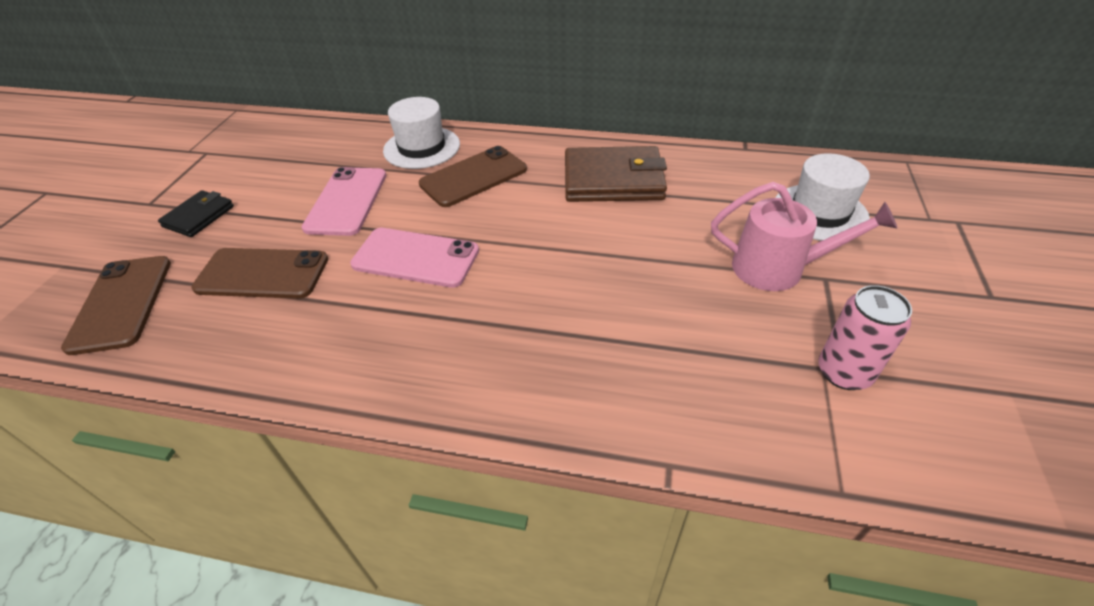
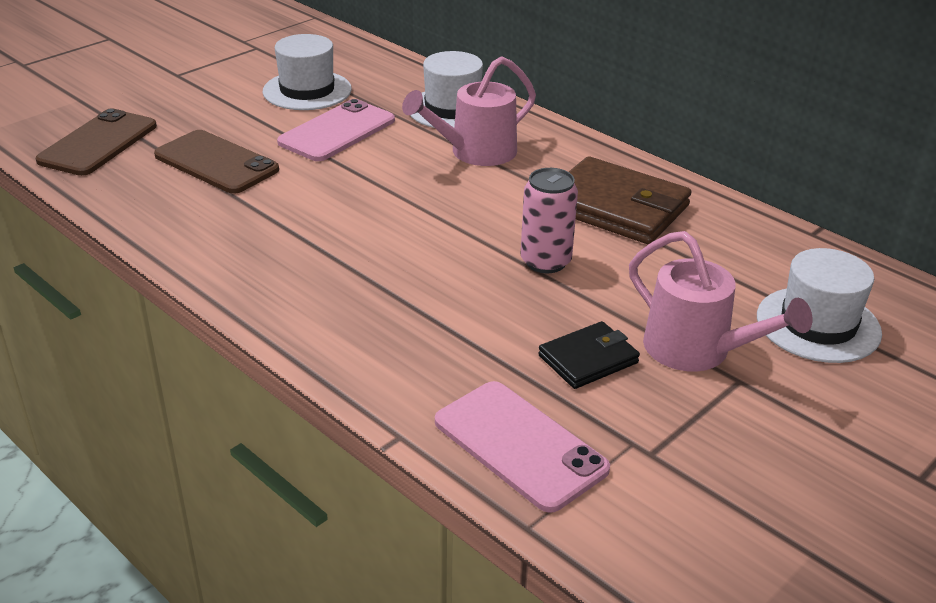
camera: 30 degrees right, 10 degrees down
(199, 216) = (206, 99): black wallet -> black wallet (588, 359)
(287, 175) = (307, 90): none -> white hat
(416, 258) = (351, 200): pink phone -> pink phone (520, 445)
(473, 177) = (475, 153): brown phone -> pink watering can
(844, 372) = (650, 455): pink can -> pink can (545, 262)

